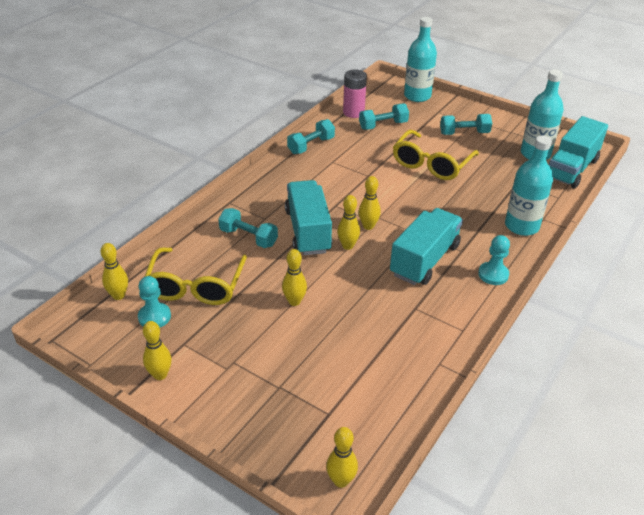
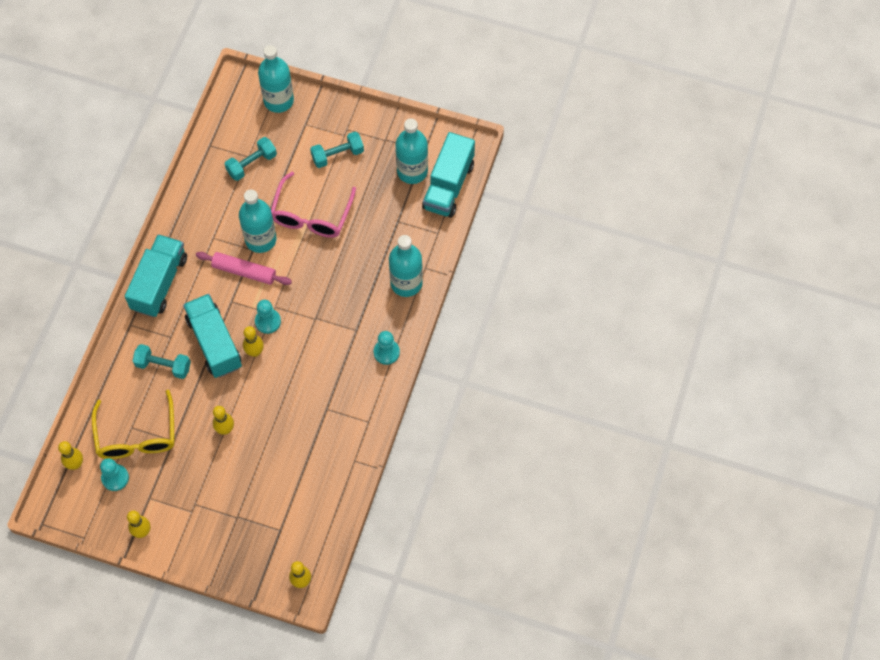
camera: 15 degrees left, 25 degrees up
(311, 146) = (185, 218): turquoise dumbbell -> none
(353, 112) = (216, 149): pink battery -> none
(355, 188) = (244, 271): none -> pink rolling pin
(368, 226) = (268, 321): yellow bowling pin -> turquoise pawn
(377, 170) = (260, 239): none -> turquoise bottle
(424, 260) = (325, 351): turquoise truck -> turquoise truck (159, 283)
(431, 164) = (312, 214): yellow glasses -> pink glasses

